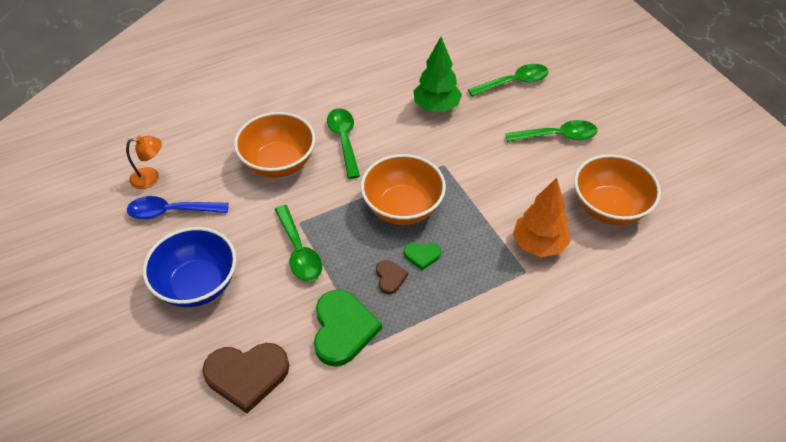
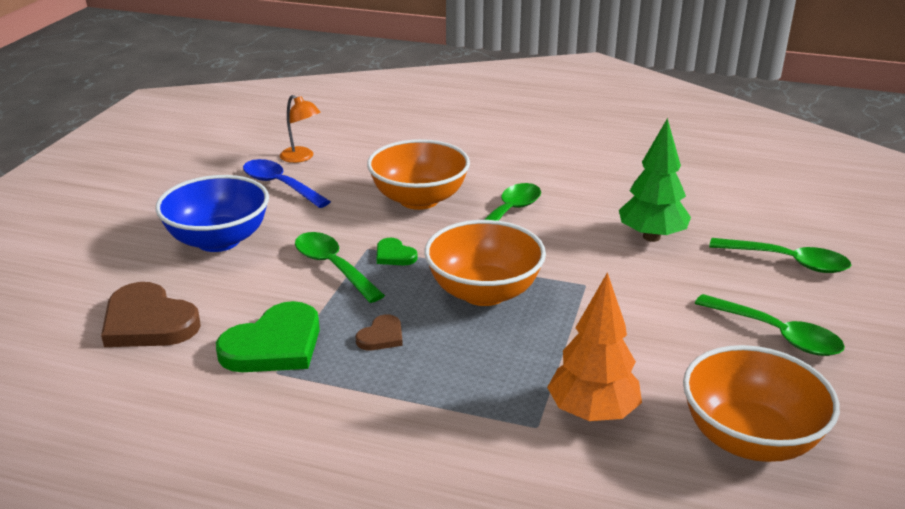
camera: 45 degrees right, 20 degrees down
(299, 251) = (333, 267): green spoon -> green spoon turned 120 degrees clockwise
(422, 255) = (442, 339): green heart -> green heart (394, 255)

